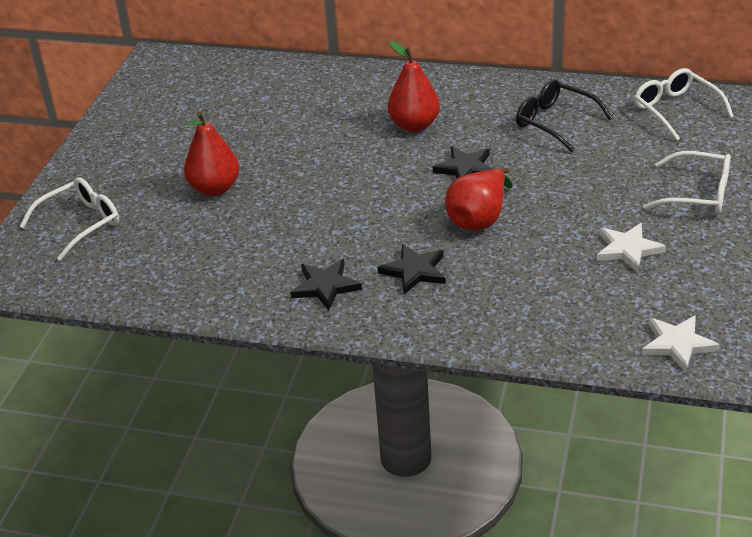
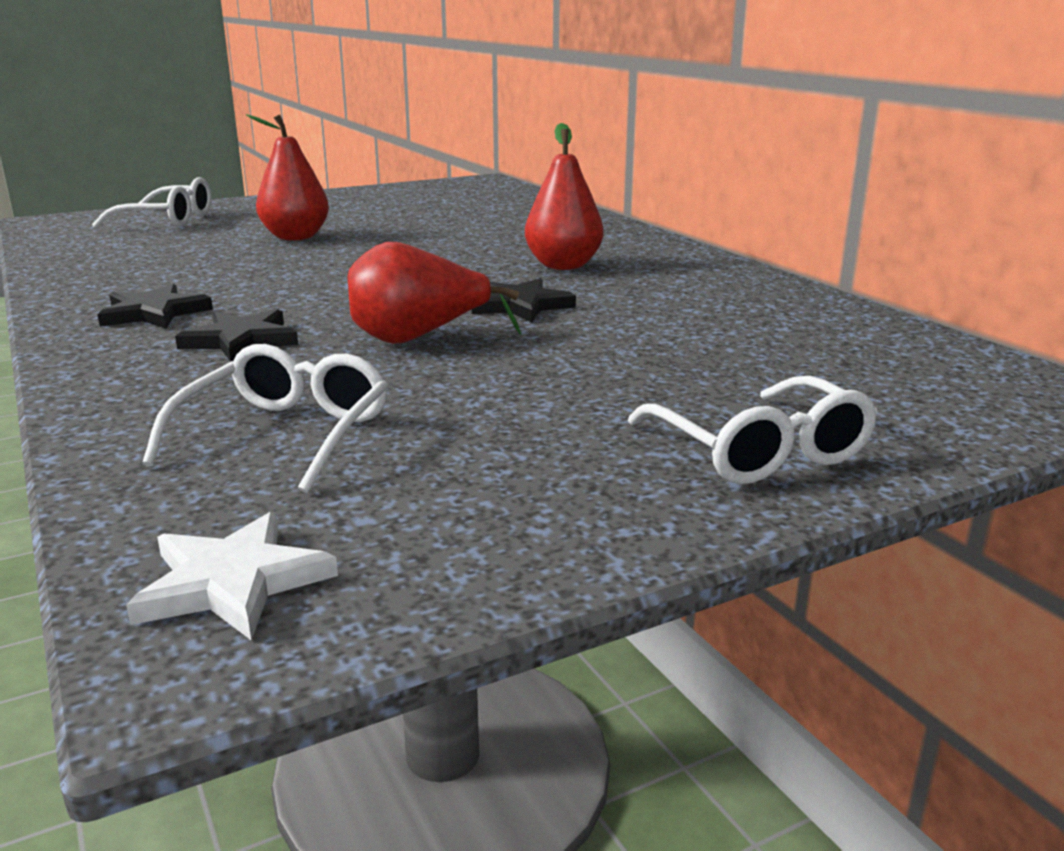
camera: 45 degrees right, 15 degrees down
(554, 122) = (726, 316): black glasses -> none
(627, 249) = (493, 445): white star -> none
(675, 110) = (941, 369): white glasses -> white glasses (286, 434)

